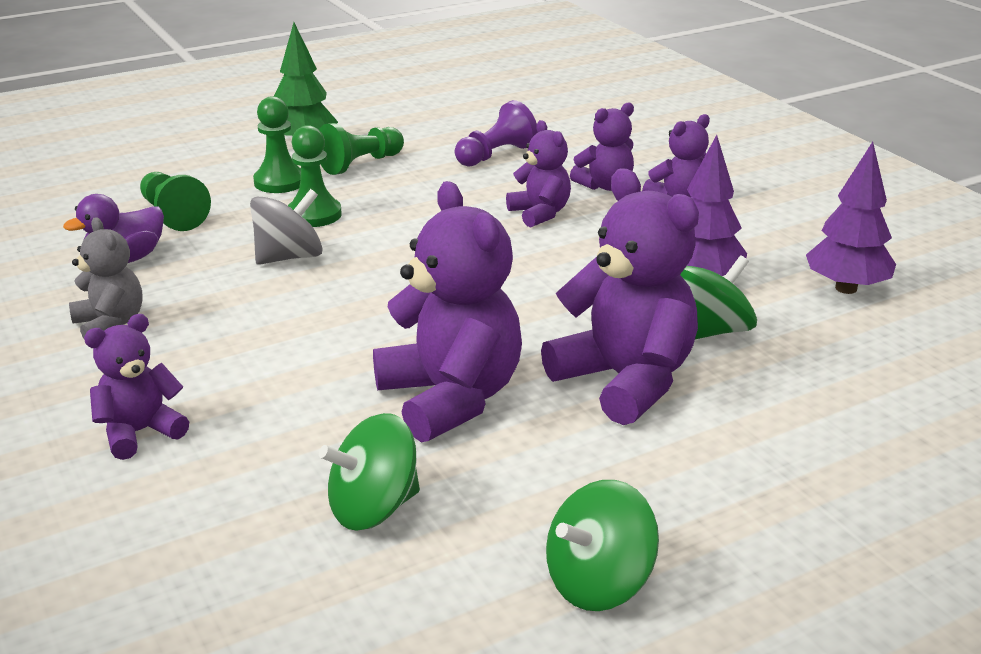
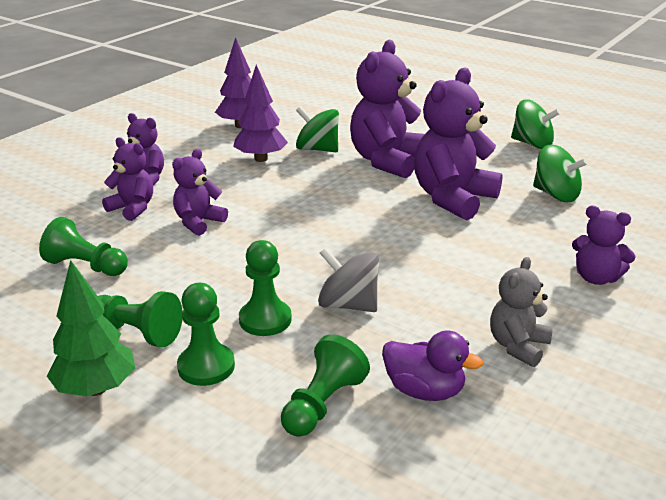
camera: 115 degrees left, 0 degrees up
(496, 155) = (86, 266): purple pawn -> green pawn

